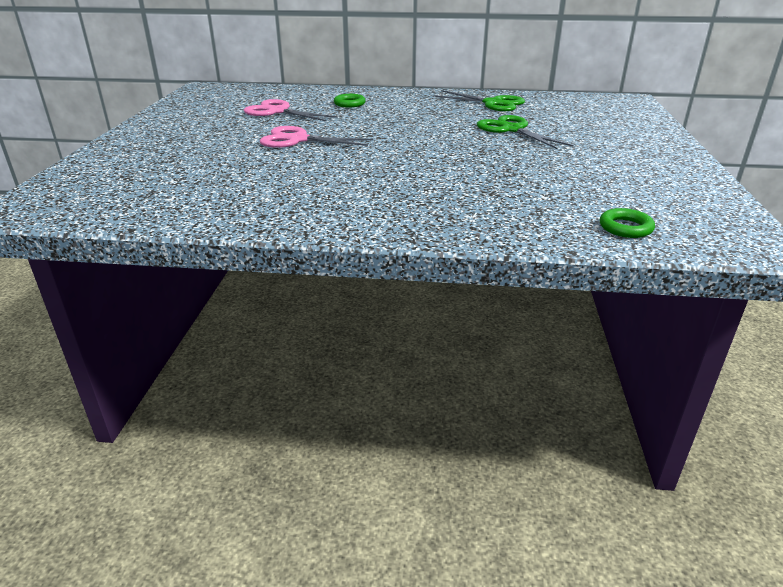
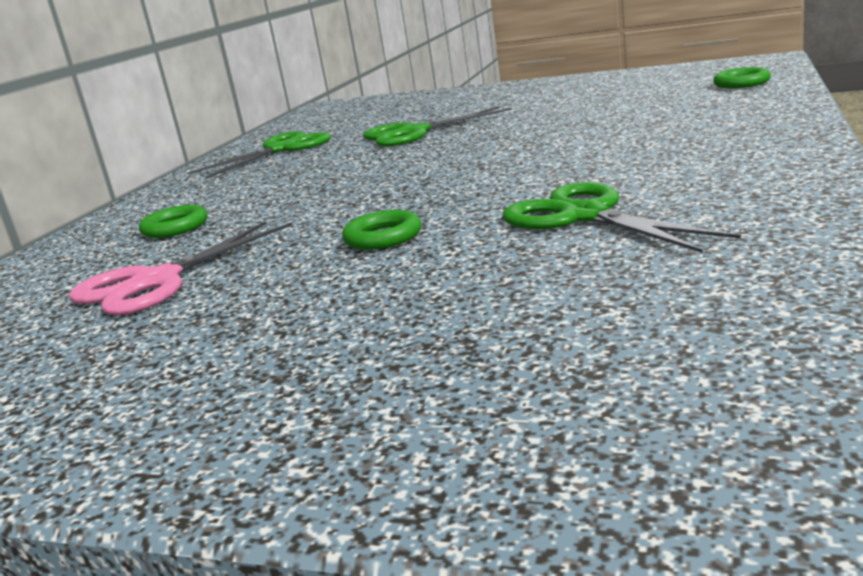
camera: 75 degrees left, 10 degrees down
(291, 175) = (584, 216): none -> green scissors
(298, 140) = (383, 237): pink scissors -> green ring

